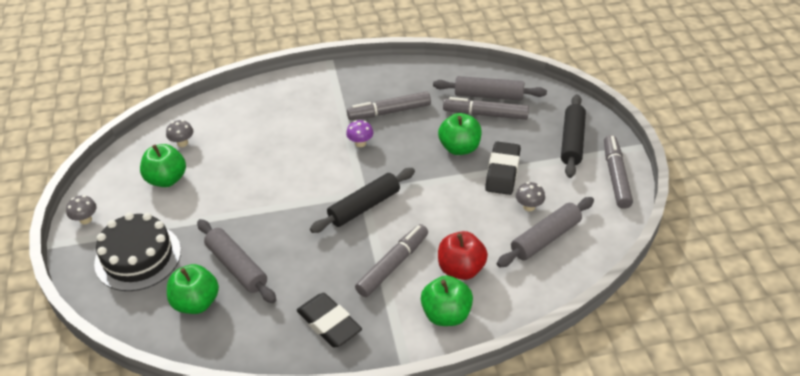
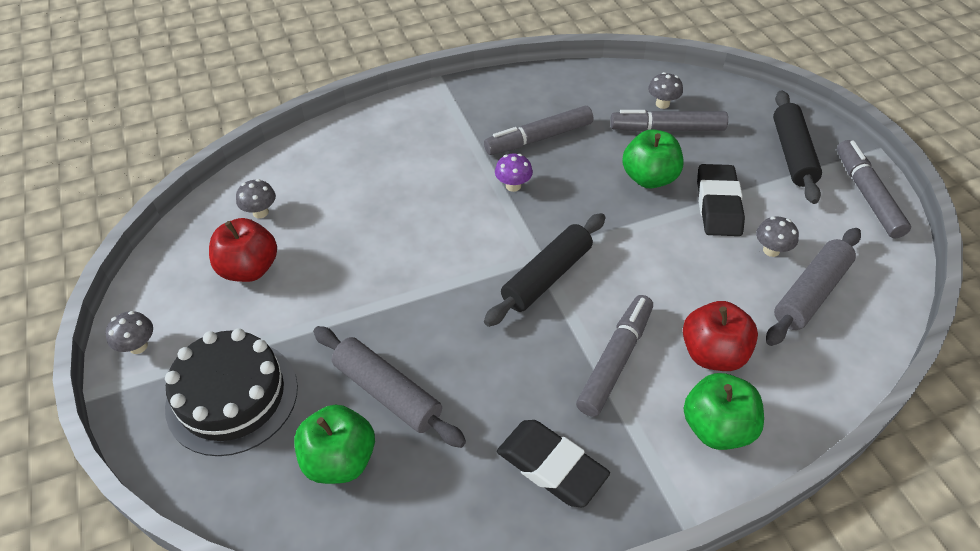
camera: 10 degrees left, 5 degrees up
(166, 179) = (249, 269): green apple -> red apple
(488, 96) = (662, 104): grey rolling pin -> grey mushroom

